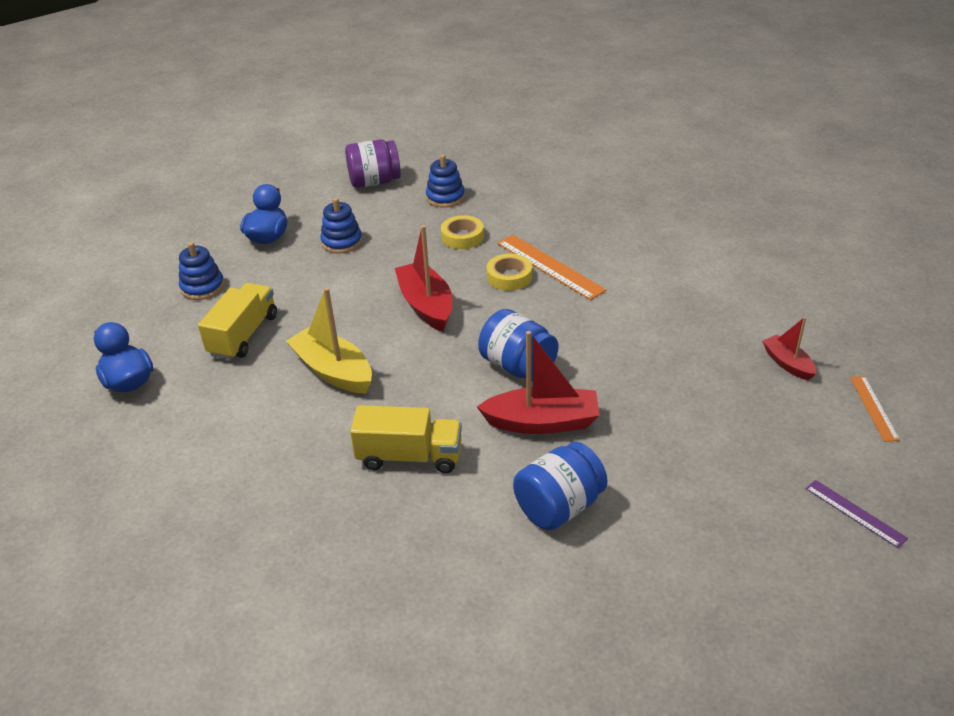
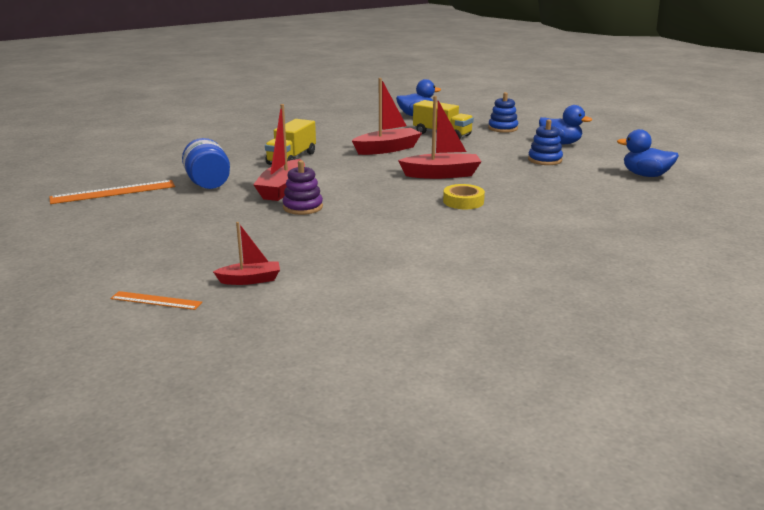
camera: 105 degrees right, 15 degrees down
(333, 371) = (387, 149): yellow boat -> red boat
(374, 182) = (645, 175): purple jar -> blue duck
(445, 197) = (610, 195): blue stacking toy -> none
(462, 237) = (536, 194): yellow tape -> none
(518, 366) = (346, 190): blue jar -> none
(549, 266) = (471, 217): orange ruler -> orange ruler (113, 192)
(592, 385) = (303, 207): none -> purple stacking toy
(855, 513) = (80, 259): purple ruler -> none

